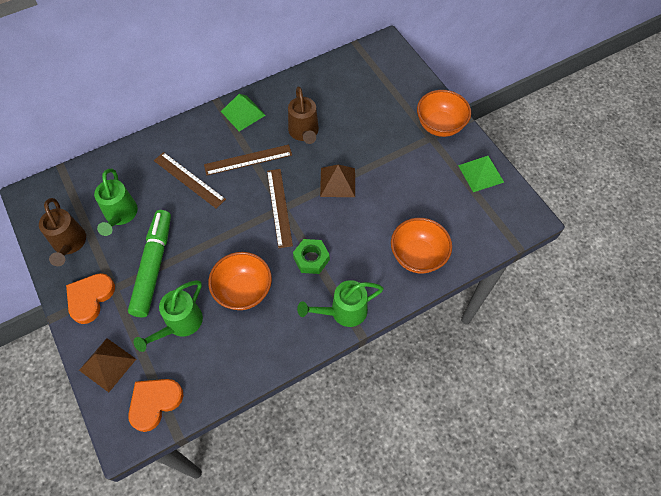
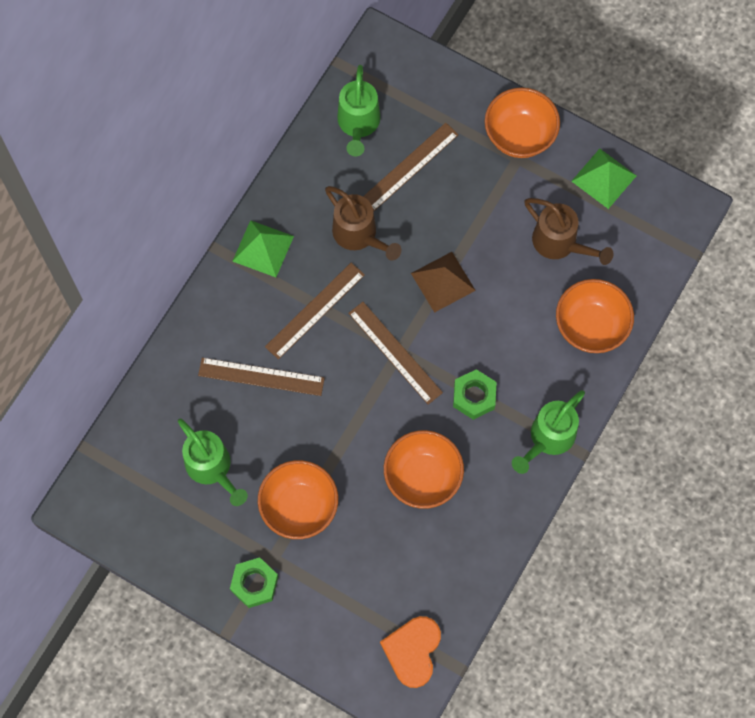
camera: 30 degrees left, 10 degrees up
(69, 244) = (179, 537): brown watering can -> brown watering can (560, 243)
(90, 298) = (254, 584): orange heart -> green nut
(107, 364) = (332, 642): brown pyramid -> none
(153, 266) = (299, 507): green marker -> orange bowl
(180, 324) = (379, 554): green watering can -> green watering can (358, 124)
(360, 111) = (409, 167): none -> brown ruler

